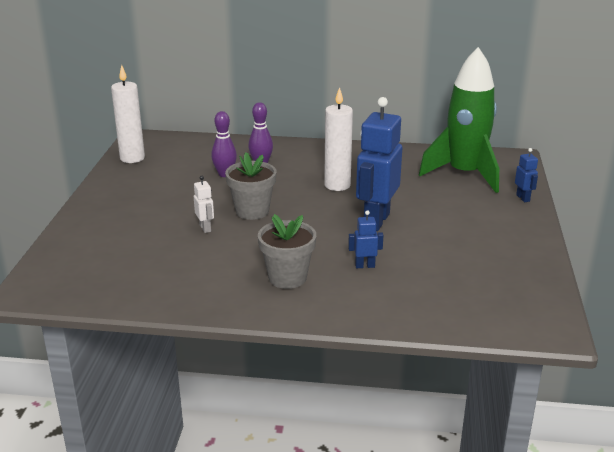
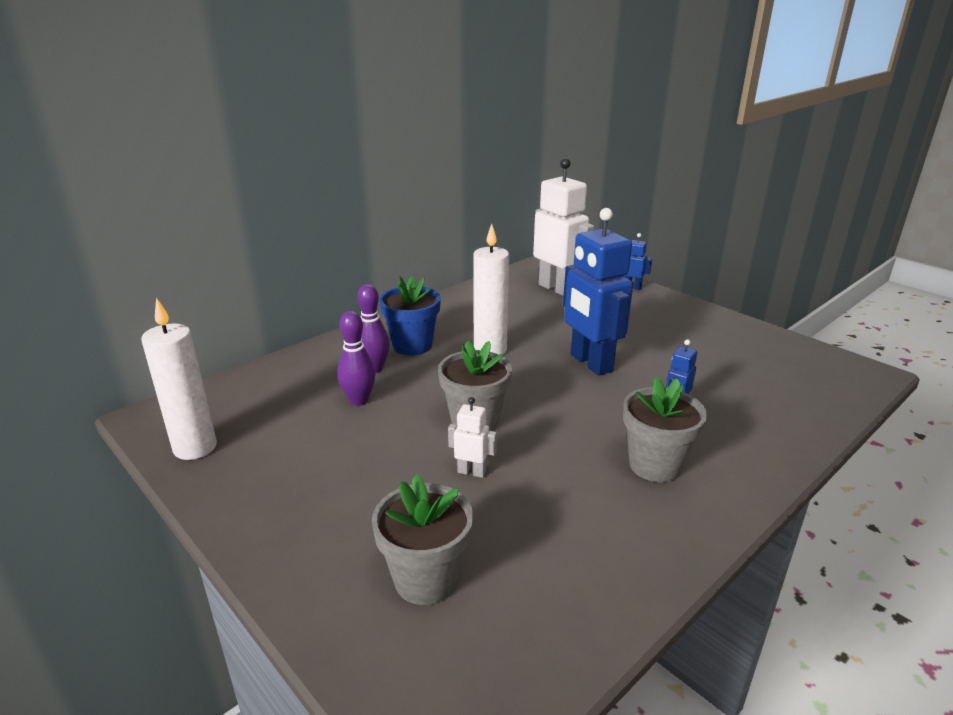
camera: 50 degrees left, 0 degrees up
(112, 249) = (426, 579): none -> grey flower pot
(303, 163) = (412, 345): none -> blue flower pot
(464, 174) = (557, 289): green rocket -> white robot

